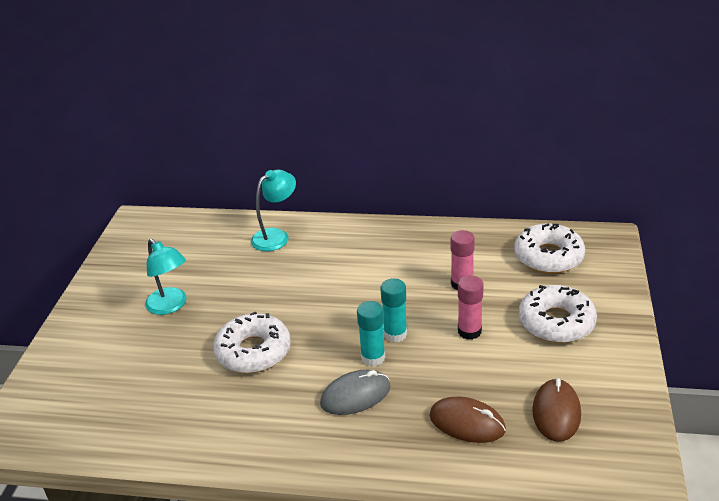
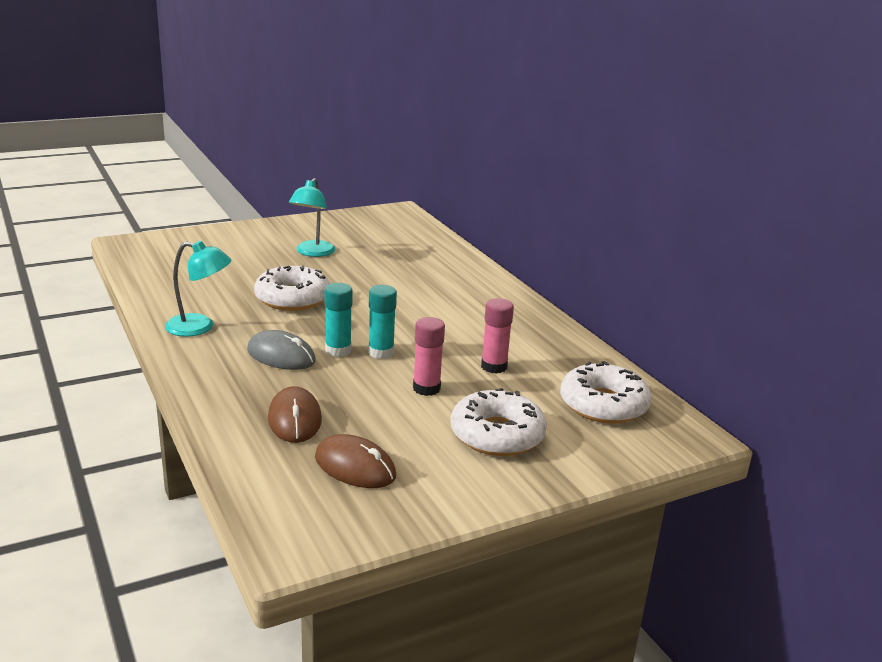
camera: 50 degrees right, 10 degrees down
(276, 236) = (450, 265): turquoise lamp -> turquoise lamp (199, 327)
(556, 412) = (355, 467): brown mouse -> brown mouse turned 60 degrees clockwise

